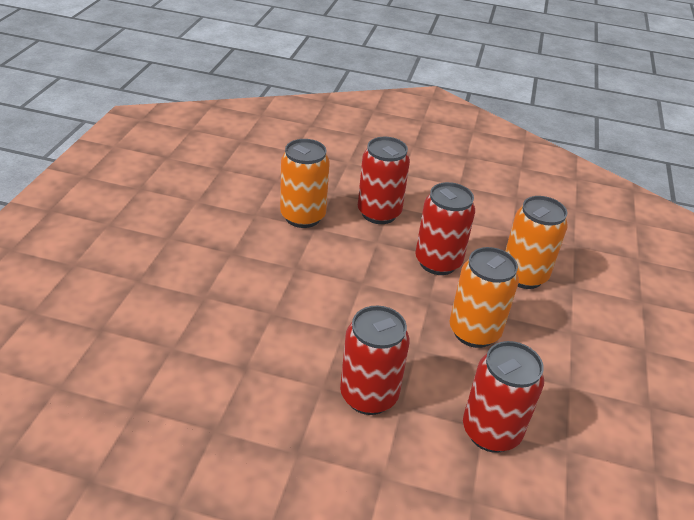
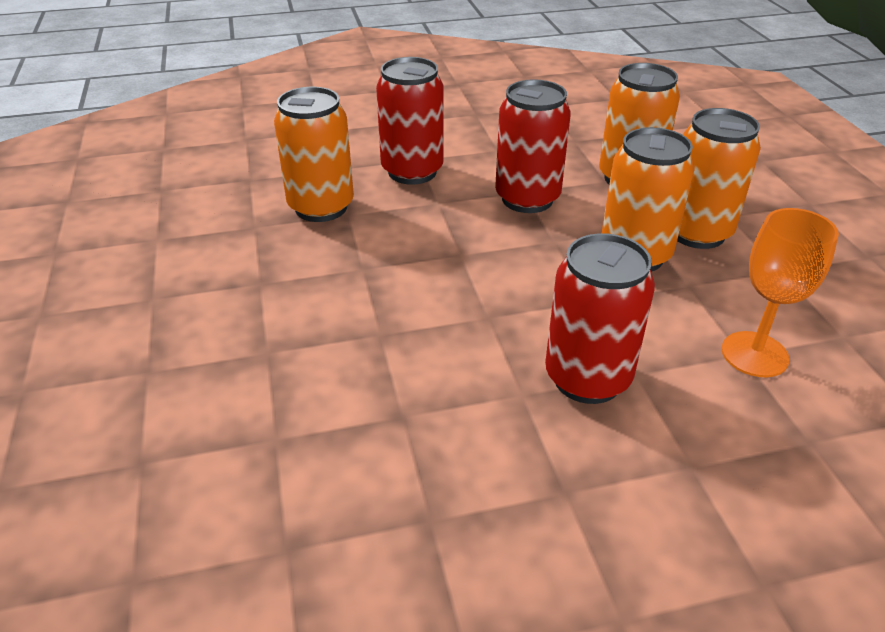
camera: 25 degrees left, 0 degrees up
(491, 432) = (754, 354): red can -> orange goblet
(534, 334) = (697, 233): none -> orange can

